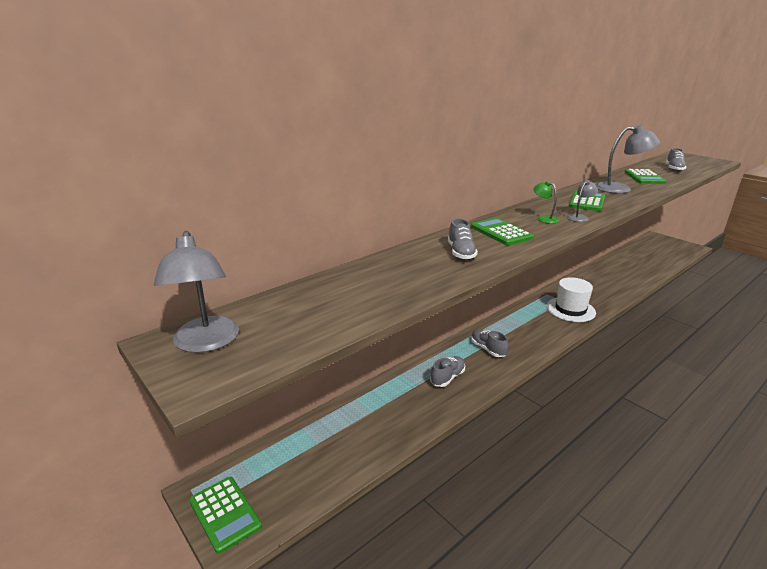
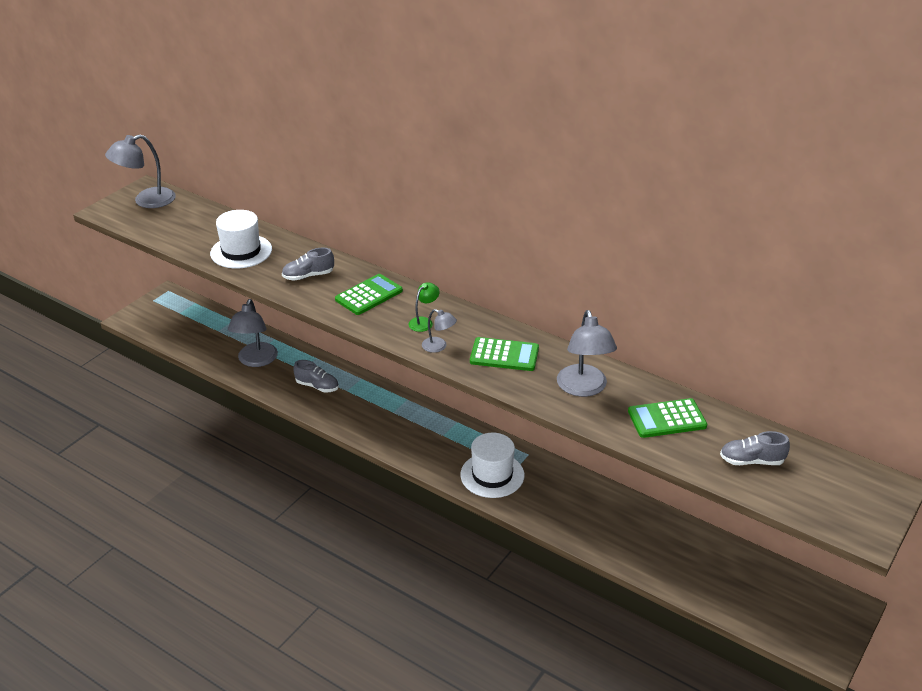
camera: 75 degrees right, 10 degrees up
(225, 513) = (150, 309): green calculator -> none
(390, 416) = (256, 360): none -> grey lamp
(396, 282) = (241, 251): none -> white hat
(487, 349) = (375, 409): grey shoe -> none

